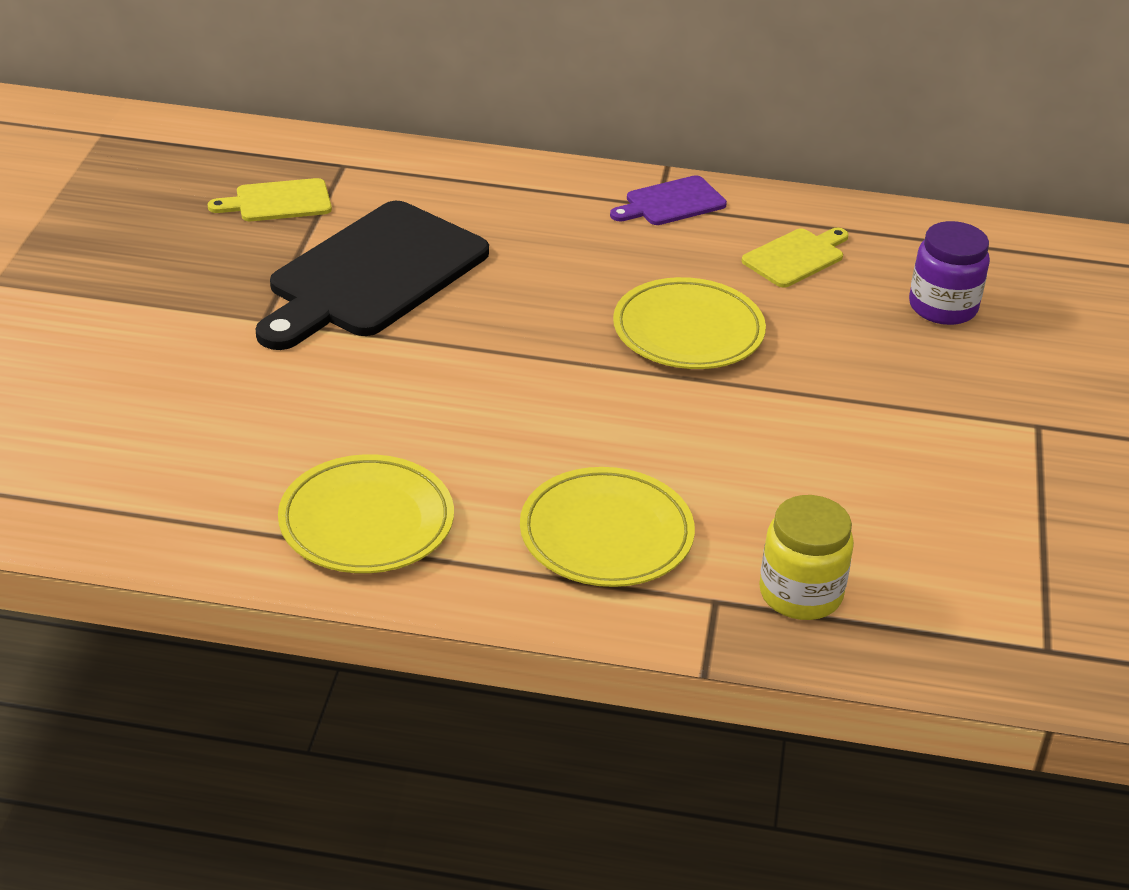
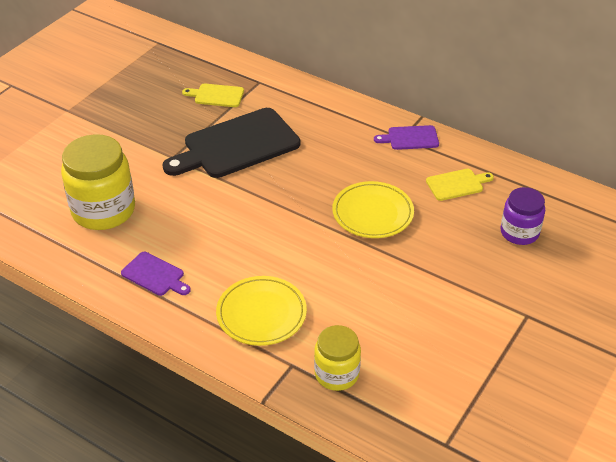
camera: 25 degrees right, 5 degrees up
(189, 437) = (103, 210): none -> yellow jar
(366, 521) = (155, 275): yellow plate -> purple cutting board

